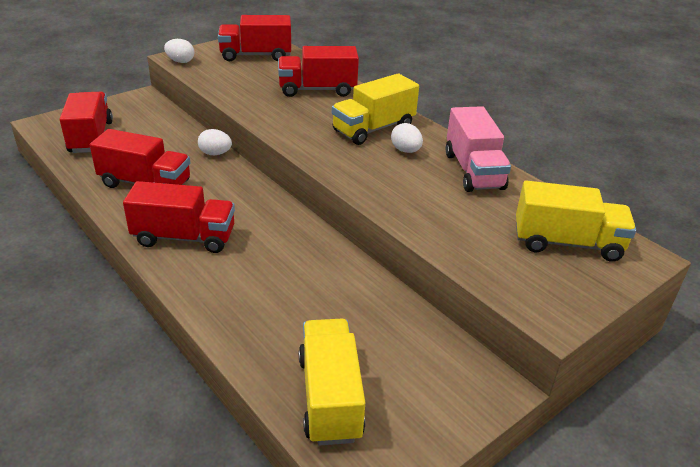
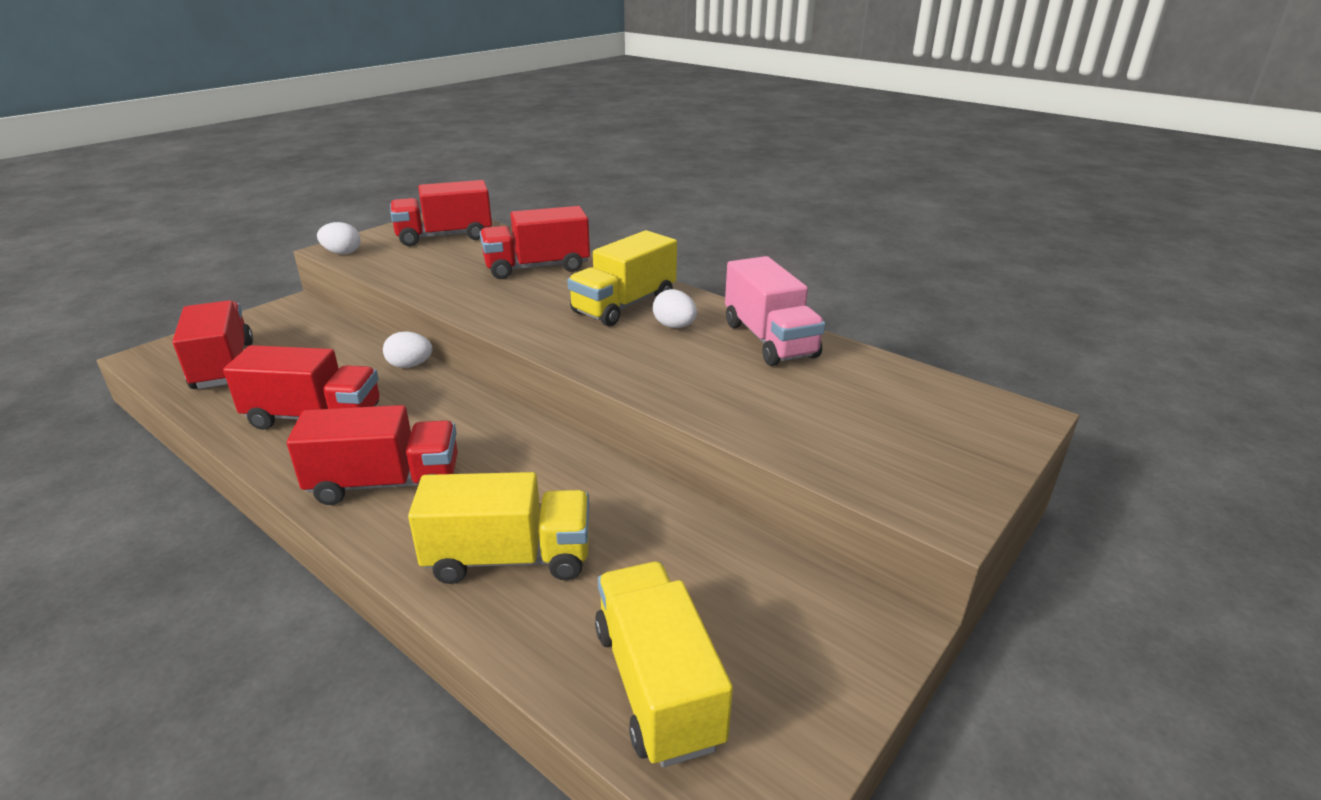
camera: 10 degrees left, 5 degrees down
(567, 243) = (921, 412): yellow truck -> yellow truck (509, 558)

